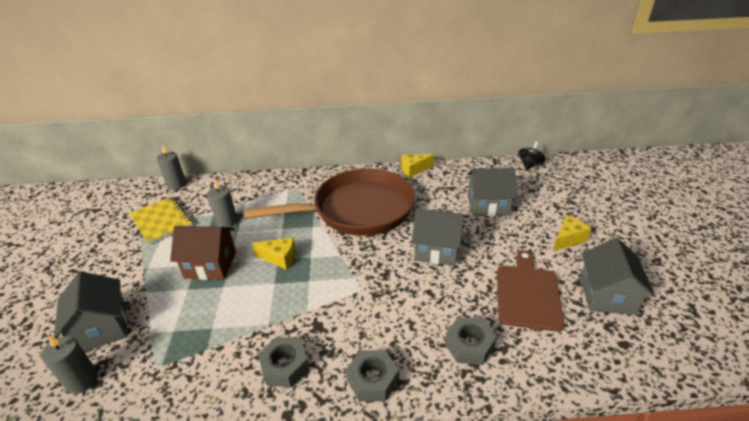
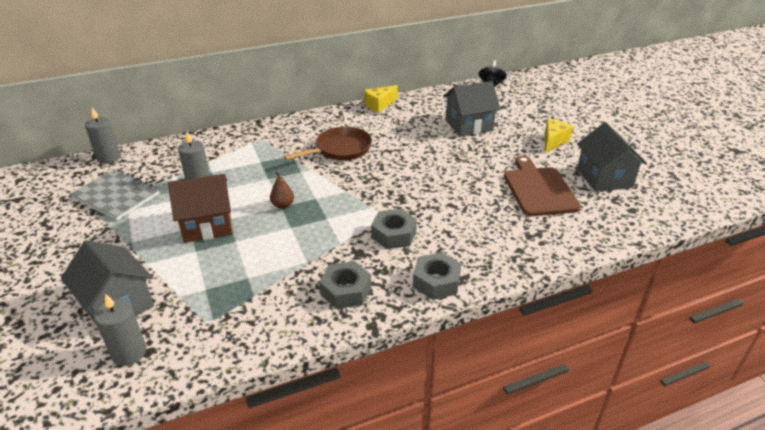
camera: 20 degrees left, 0 degrees up
(161, 221) = (116, 196): yellow notebook -> grey notebook
(280, 258) = (283, 205): yellow cheese -> brown pear
(357, 210) = (340, 149): brown pan -> brown pan, size x0.52
(436, 250) = (440, 170): grey house -> none
(469, 345) = (508, 237): grey nut -> grey nut (393, 234)

